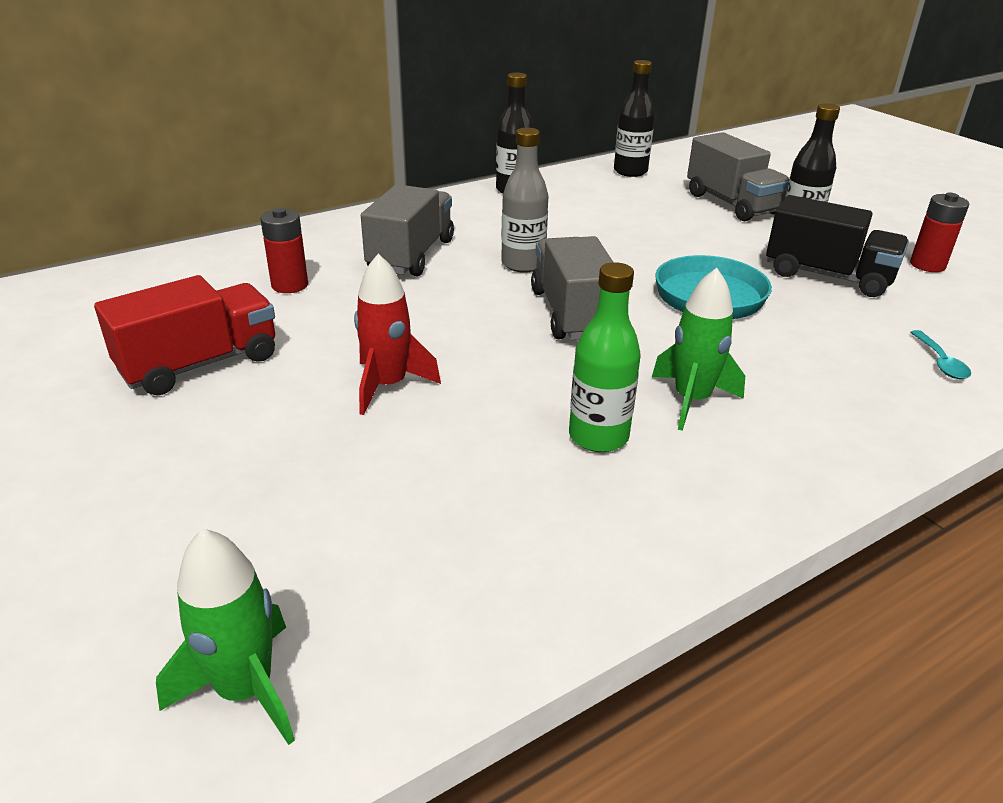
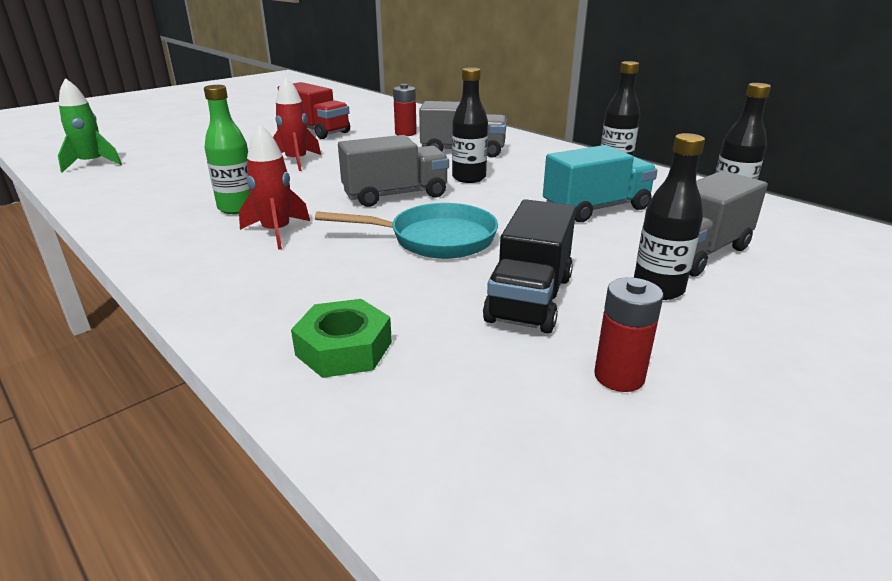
camera: 80 degrees right, 5 degrees down
(523, 264) = (469, 178): grey bottle -> black bottle
(633, 219) = (596, 208): none -> turquoise truck
(692, 400) = (277, 232): green rocket -> red rocket
(940, 362) = (344, 348): turquoise spoon -> green nut

